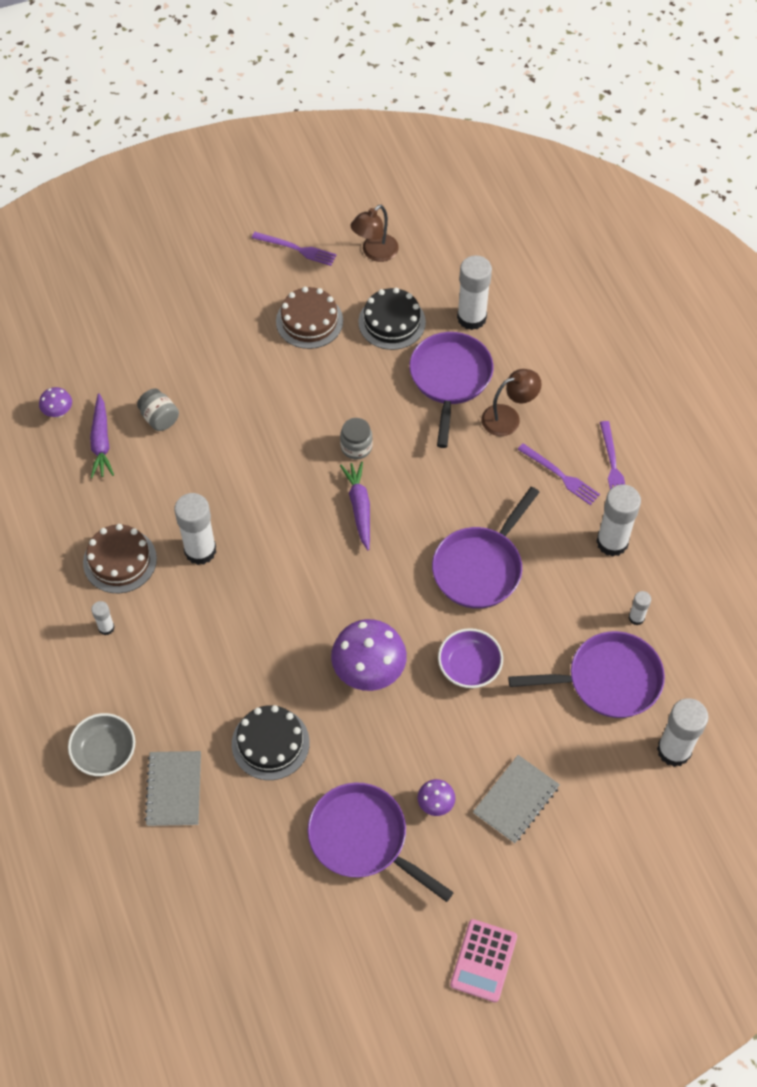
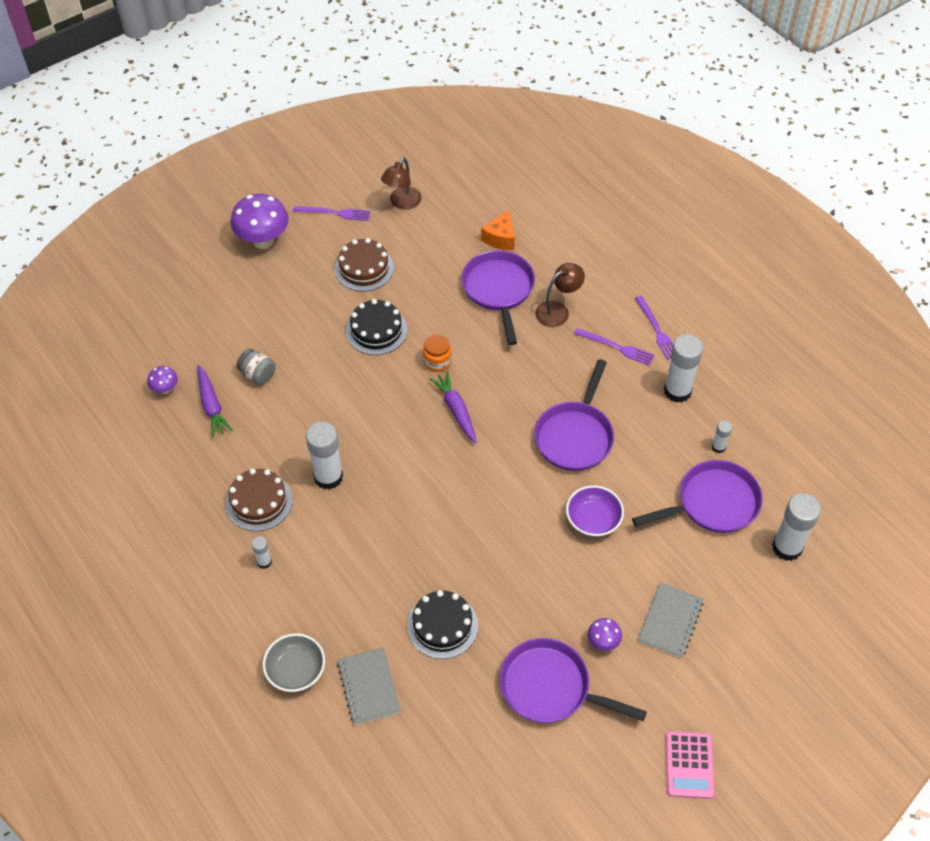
camera: 15 degrees left, 5 degrees down
(356, 447) = (437, 361): grey jar -> orange jar
(369, 672) = (509, 544): purple mushroom -> purple mushroom (263, 241)
(392, 322) = (434, 255): black cake -> black cake (376, 330)
(471, 318) = (500, 238): white glue stick -> orange cheese

